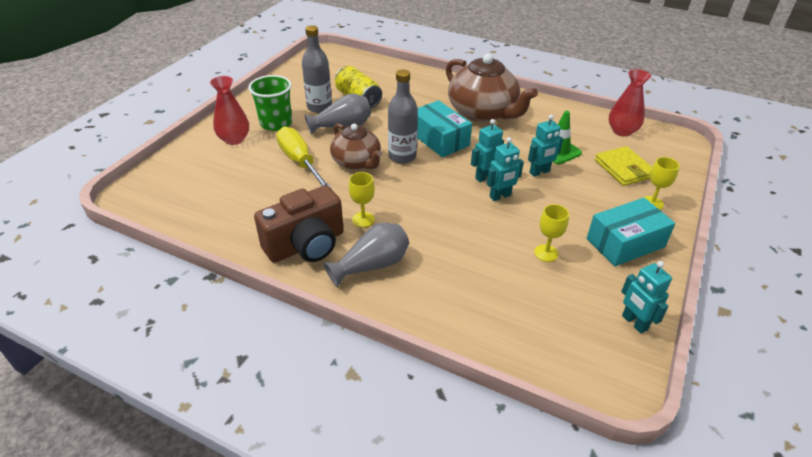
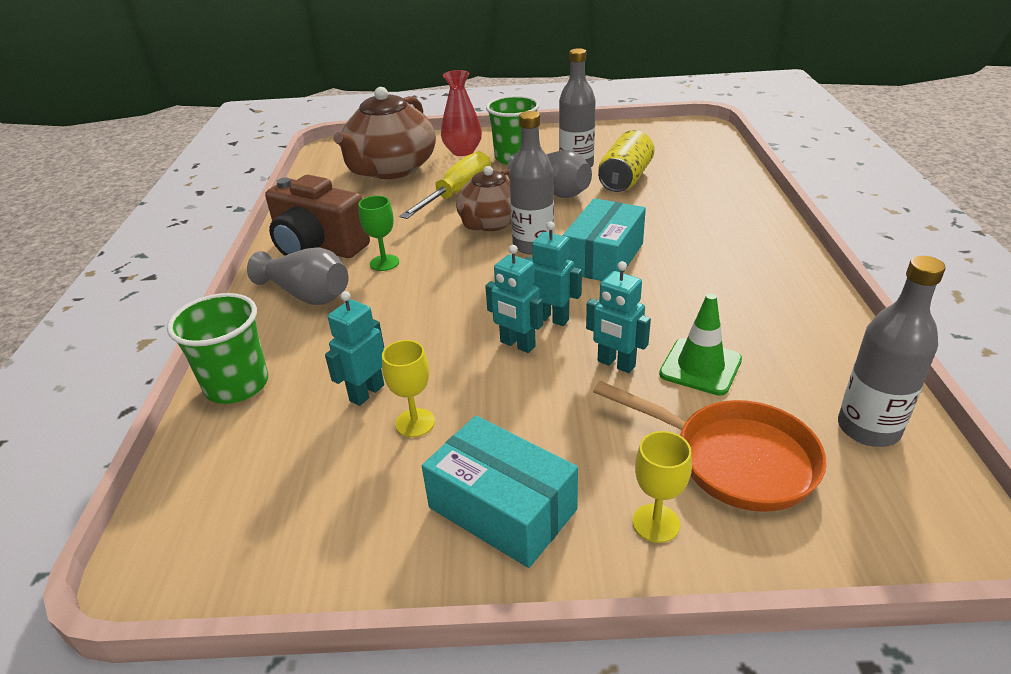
camera: 65 degrees right, 5 degrees down
(363, 220) = (384, 263): yellow goblet -> green goblet
(459, 322) = (237, 385): none -> green cup
(483, 112) = (719, 269): brown teapot -> brown teapot (391, 169)
(622, 131) = (868, 428): red vase -> grey bottle
(624, 169) = (734, 459): yellow wallet -> orange pan
(634, 323) = (300, 562): turquoise robot -> turquoise robot (366, 393)

